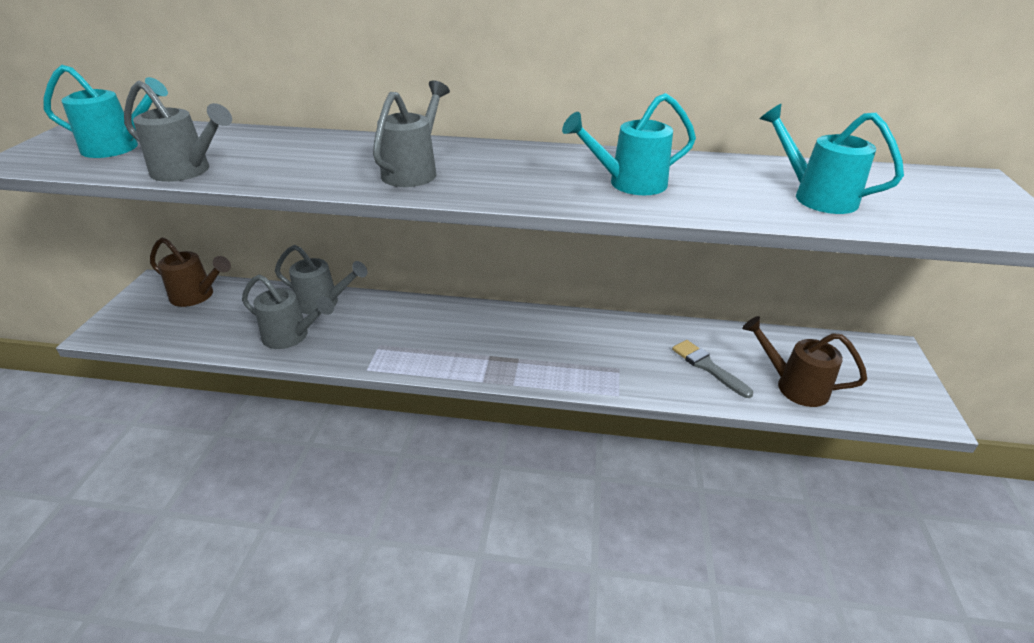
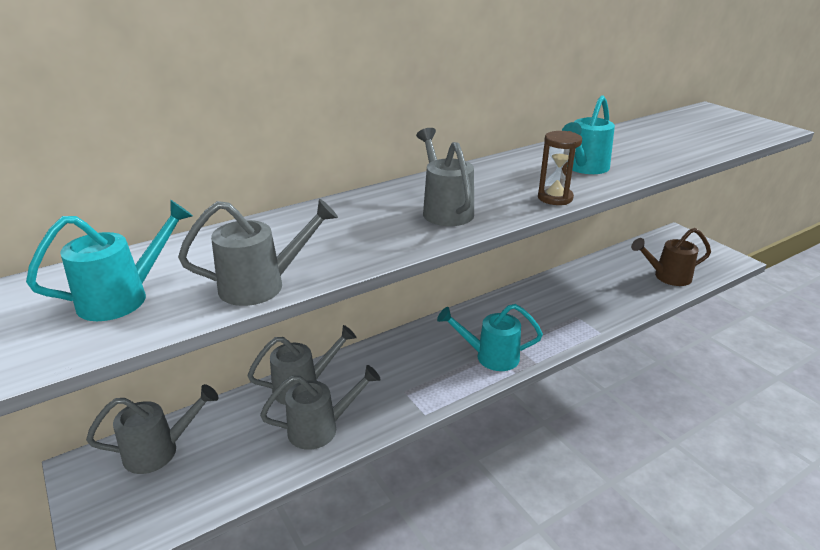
camera: 40 degrees left, 5 degrees down
(197, 296) = (159, 451): brown watering can -> grey watering can
(529, 197) = (555, 198): none -> brown hourglass
(708, 367) = (617, 289): grey brush -> none
(816, 197) = (676, 142): turquoise watering can -> turquoise watering can (491, 356)

